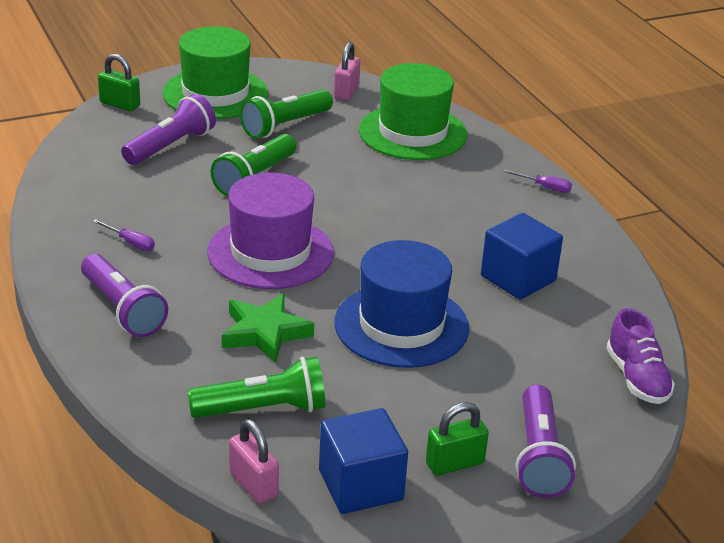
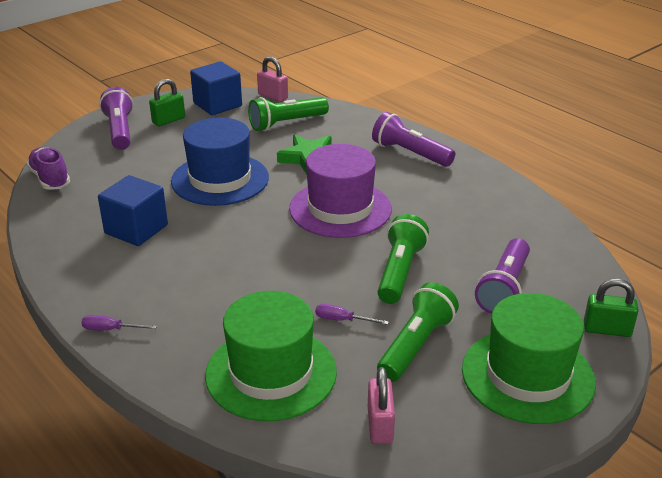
camera: 165 degrees right, 0 degrees up
(130, 243) = (448, 194): purple screwdriver -> purple screwdriver (342, 320)

